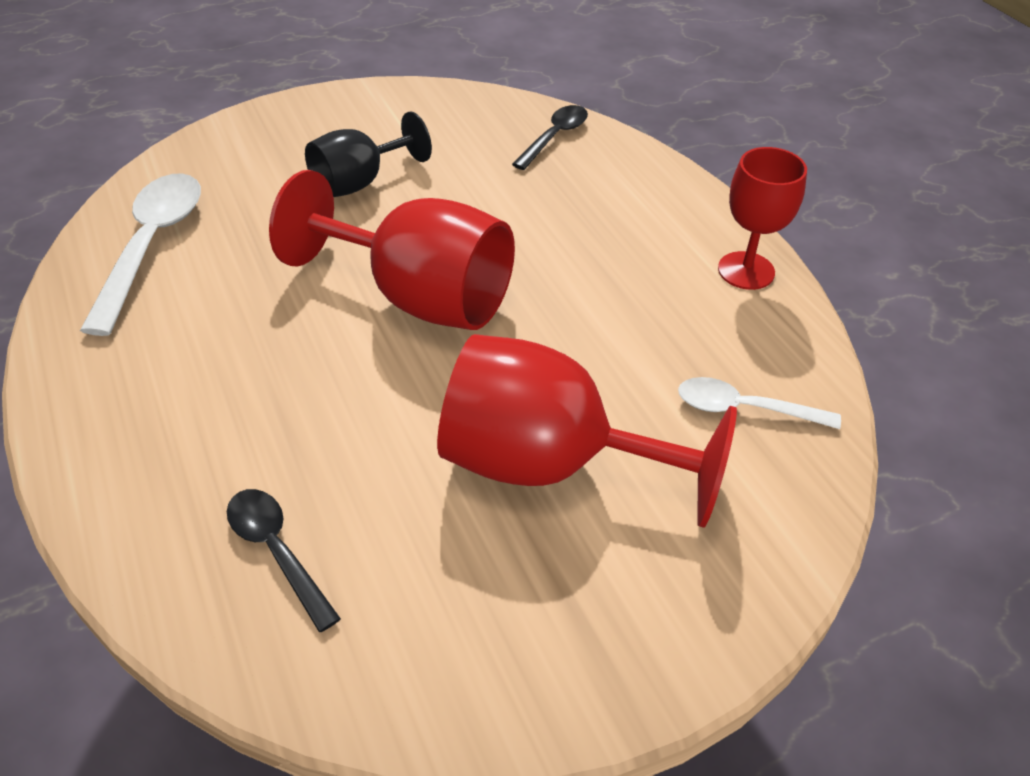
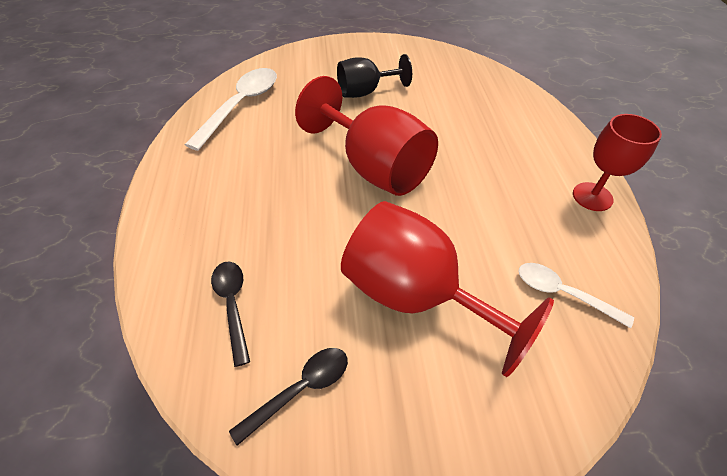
camera: 20 degrees right, 5 degrees up
(554, 137) = (491, 86): black spoon -> black spoon (300, 389)

